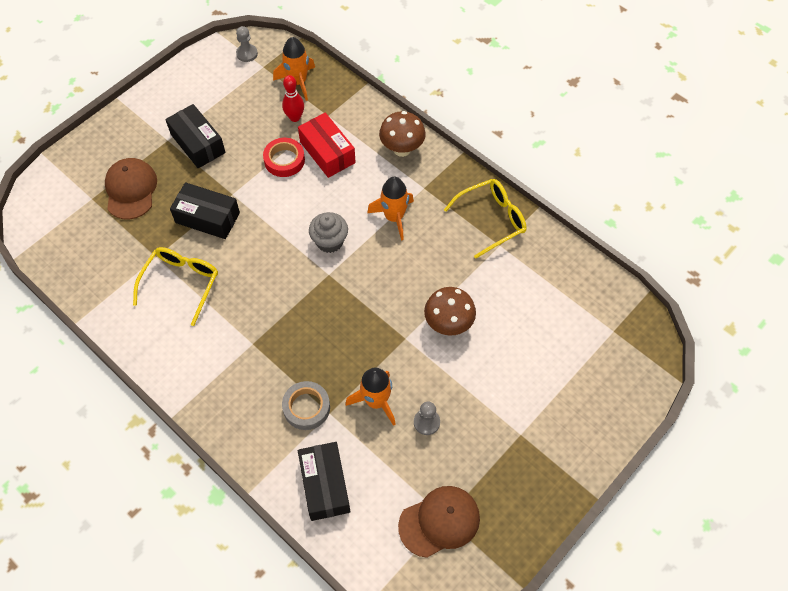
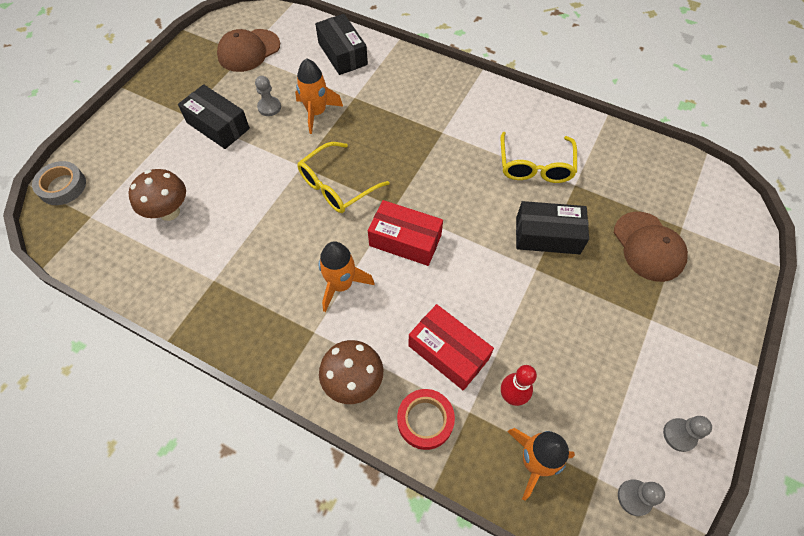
camera: 165 degrees right, 0 degrees up
(197, 143) = (612, 324): black box -> black box (218, 125)
(198, 75) = (679, 435): none -> grey pawn
(284, 160) = (496, 327): red tape -> red tape (425, 420)
(306, 407) = (375, 97): grey tape -> grey tape (62, 186)
(329, 241) = (405, 240): grey cupcake -> red box
(448, 324) = (261, 186): brown mushroom -> brown mushroom (169, 212)
(492, 220) = (225, 309): yellow glasses -> yellow glasses (336, 186)

